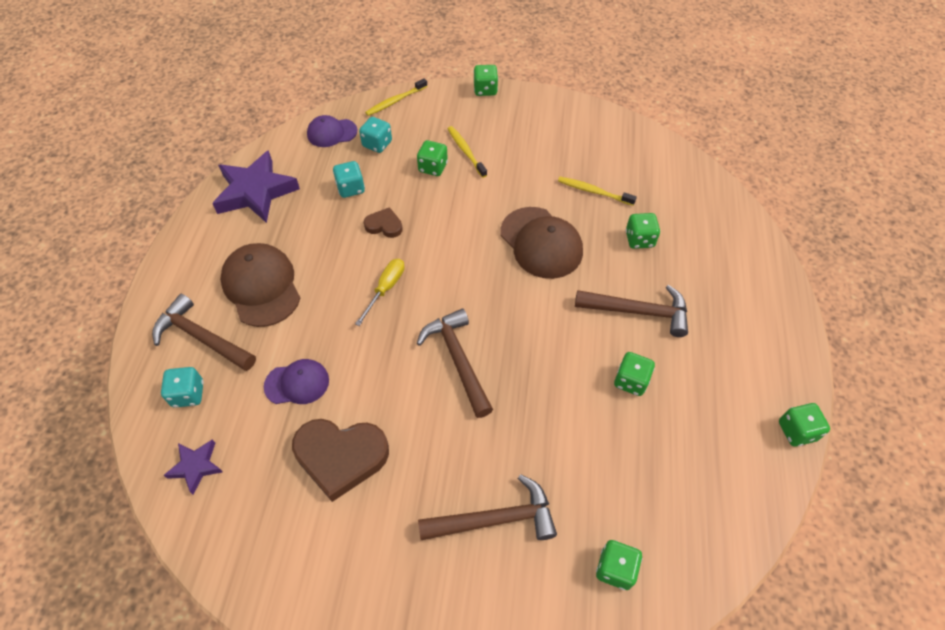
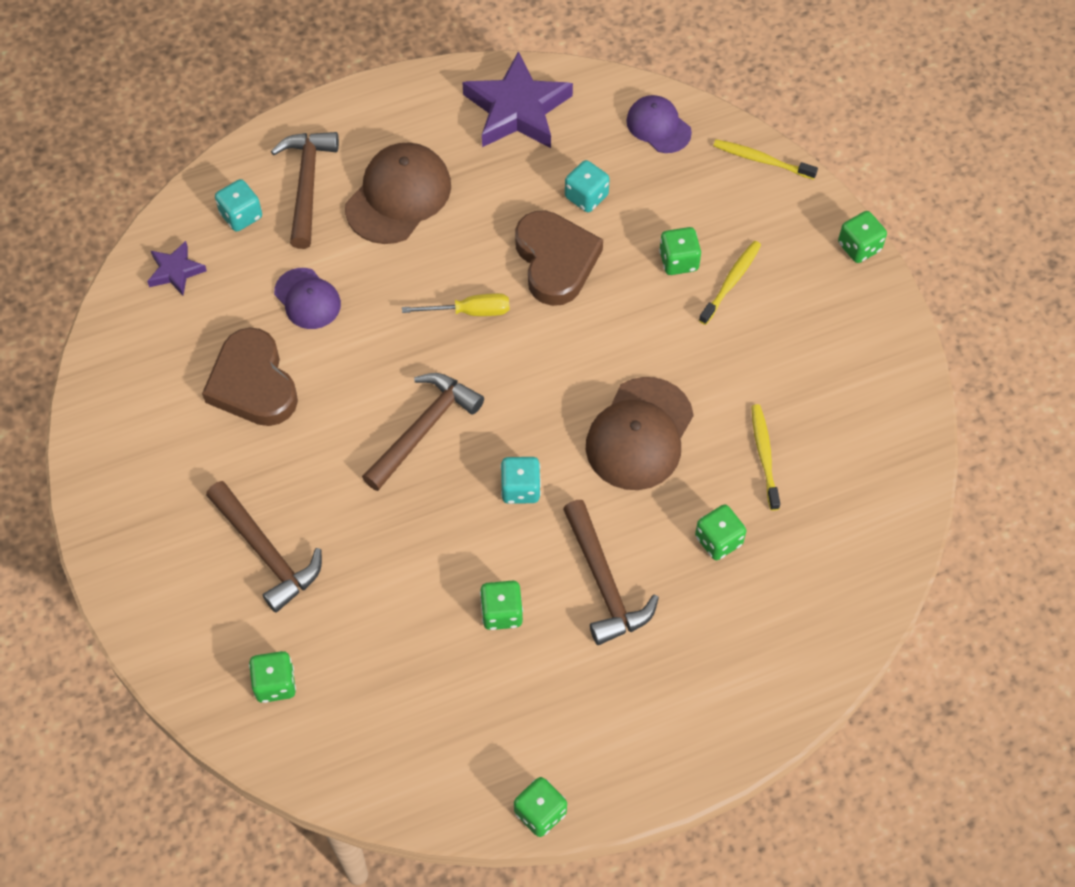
camera: 60 degrees right, 5 degrees up
(377, 144) = (674, 183): turquoise dice -> turquoise dice (520, 488)
(384, 225) = (555, 261): brown heart -> brown heart, size x1.96

